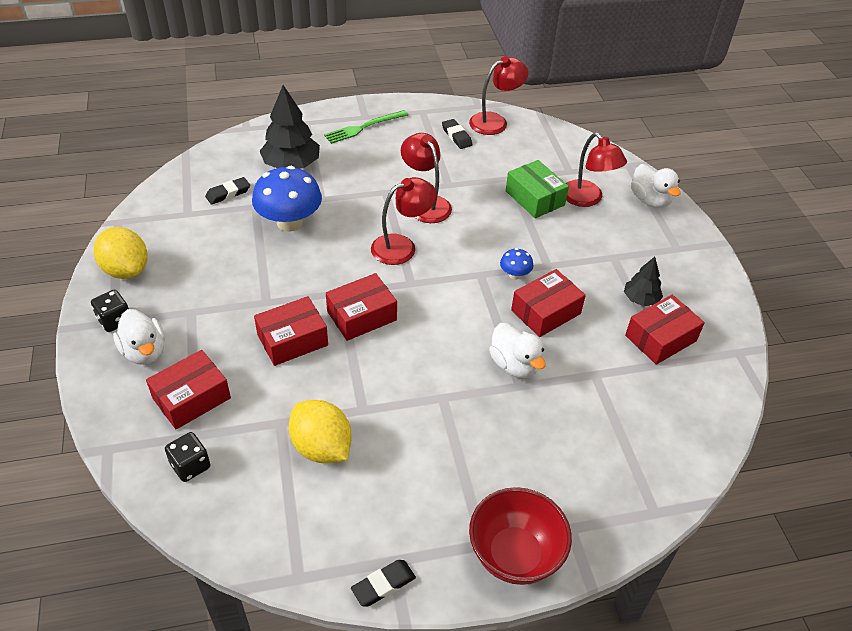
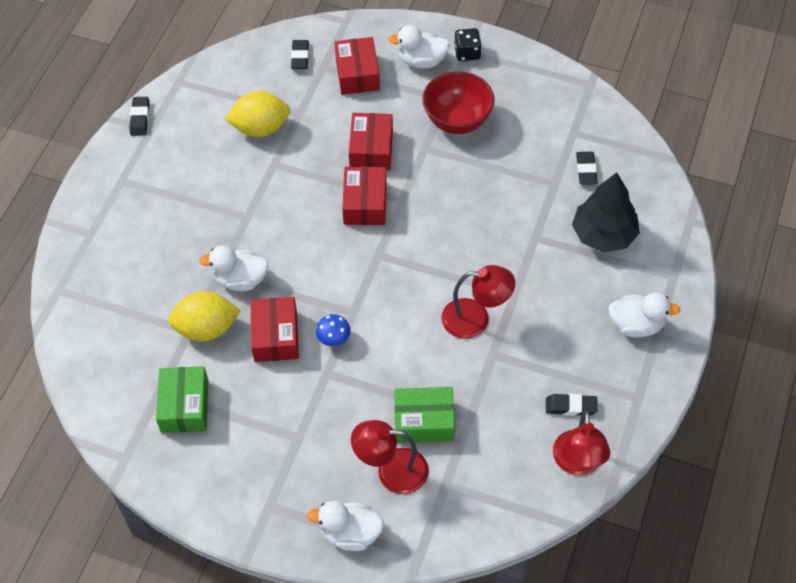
camera: 125 degrees right, 10 degrees up
(126, 270) = (522, 73): yellow lemon -> yellow lemon (206, 329)
(190, 465) = (300, 57): black dice -> black eraser
(289, 222) = (515, 200): blue mushroom -> none
(364, 127) = (636, 325): green fork -> white duck
(402, 246) = (428, 270): red lamp -> none
(514, 555) = (101, 193): red bowl -> red bowl (457, 121)
(640, 299) = (235, 422): black tree -> none
(660, 338) = (184, 406): red box -> green box

